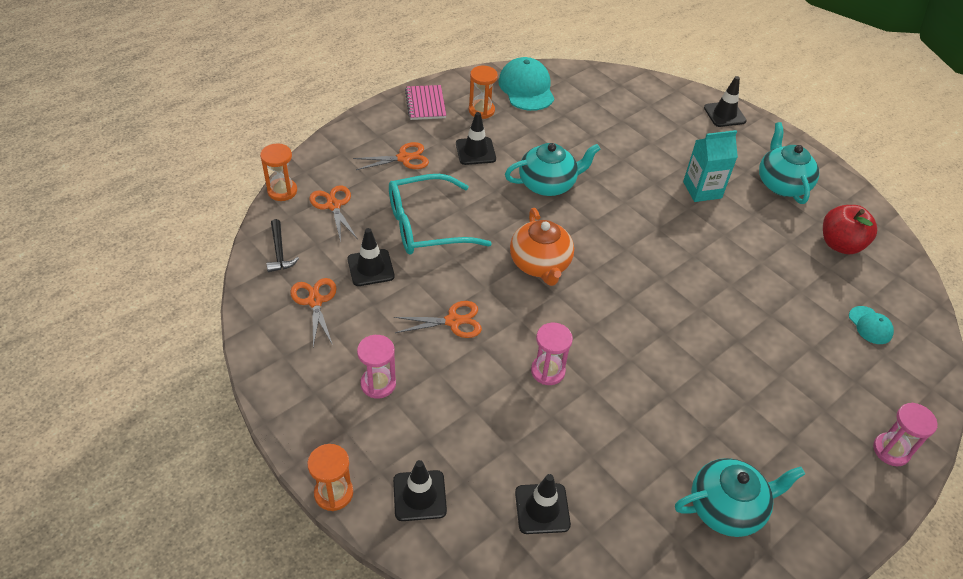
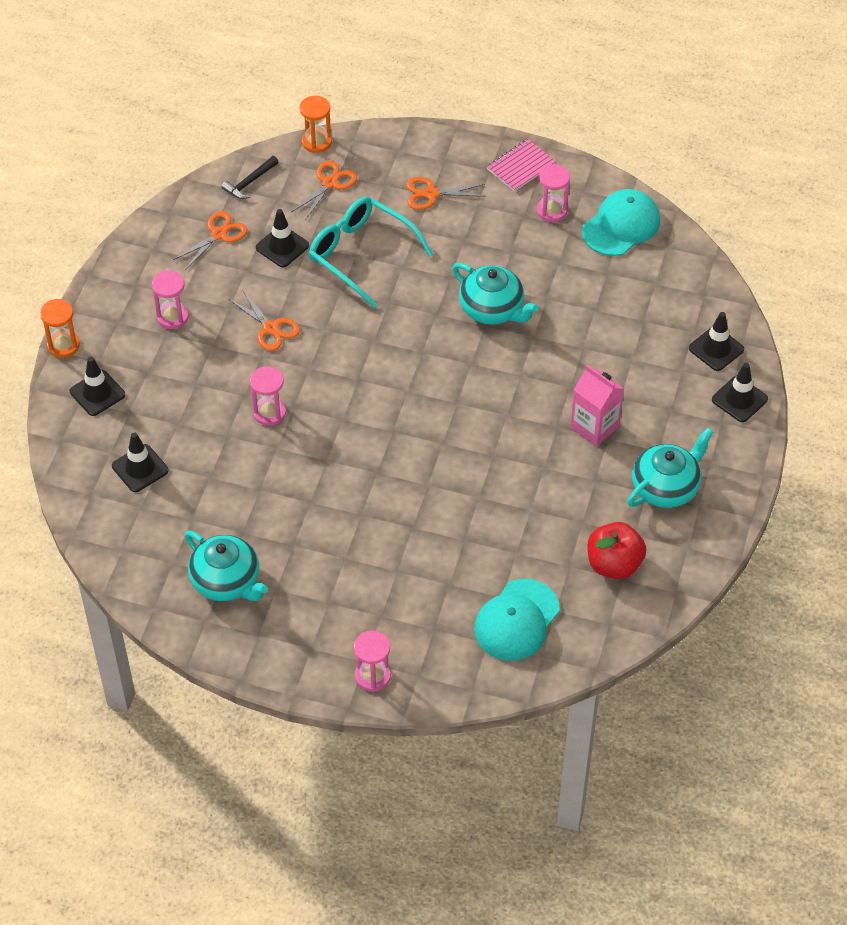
camera: 60 degrees right, 5 degrees up
(404, 158) = (431, 194): orange scissors -> orange scissors turned 135 degrees clockwise
(475, 151) = (488, 237): black traffic cone -> black traffic cone (716, 349)
(481, 110) = (551, 210): orange hourglass -> pink hourglass
(540, 264) = (384, 352): orange teapot -> none
(702, 190) = (594, 427): turquoise carton -> pink carton
(870, 325) = (516, 620): turquoise cap -> turquoise cap, size x1.88

